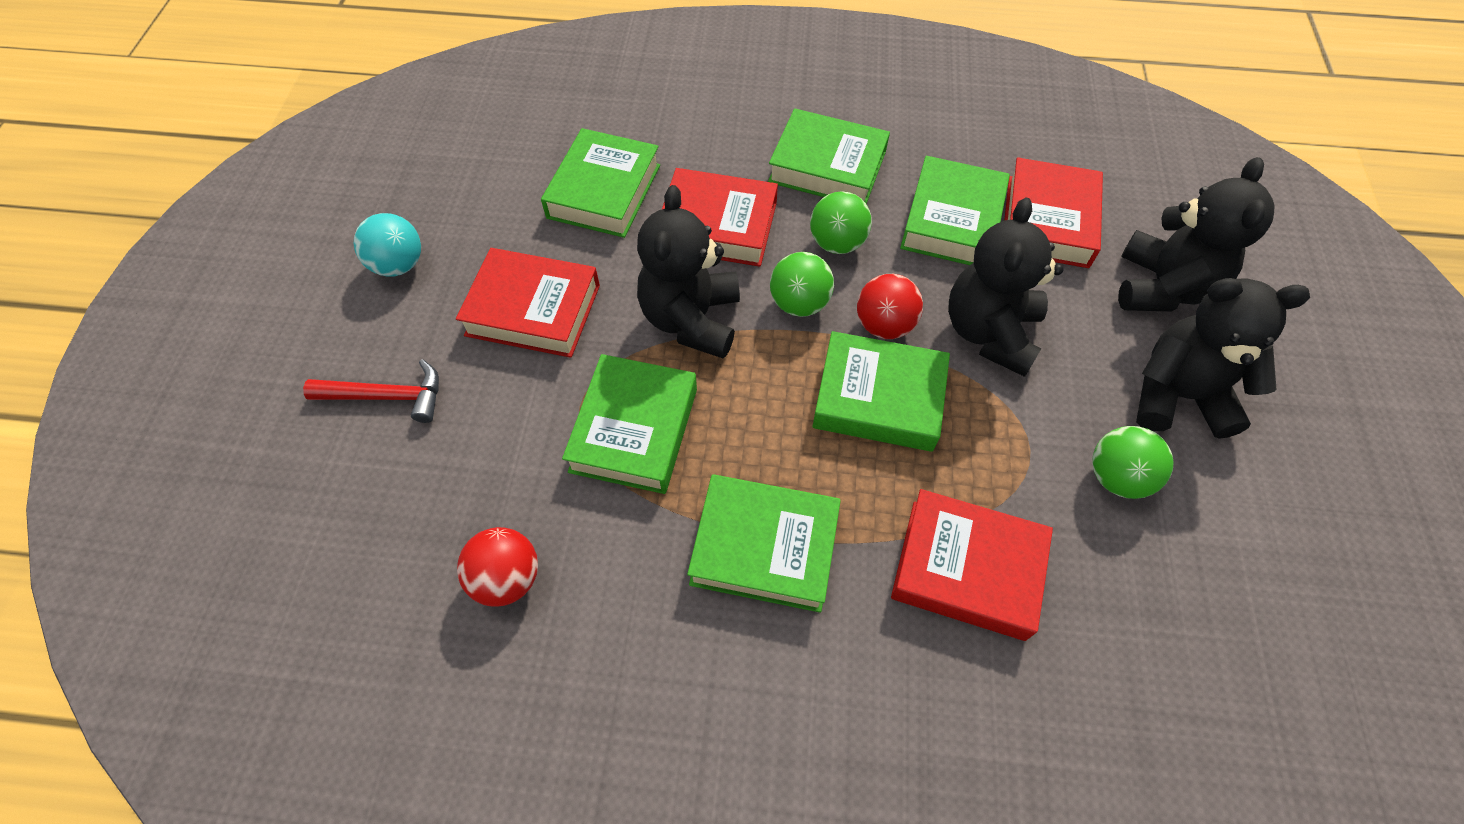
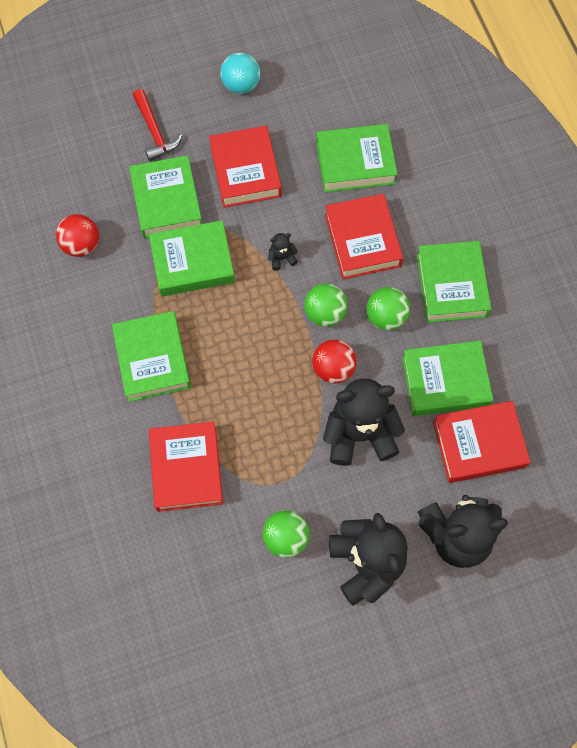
camera: 65 degrees right, 10 degrees up
(691, 319) = (282, 258): black teddy bear -> black teddy bear, size x0.41
(878, 398) = (277, 384): green book -> green book (167, 201)

